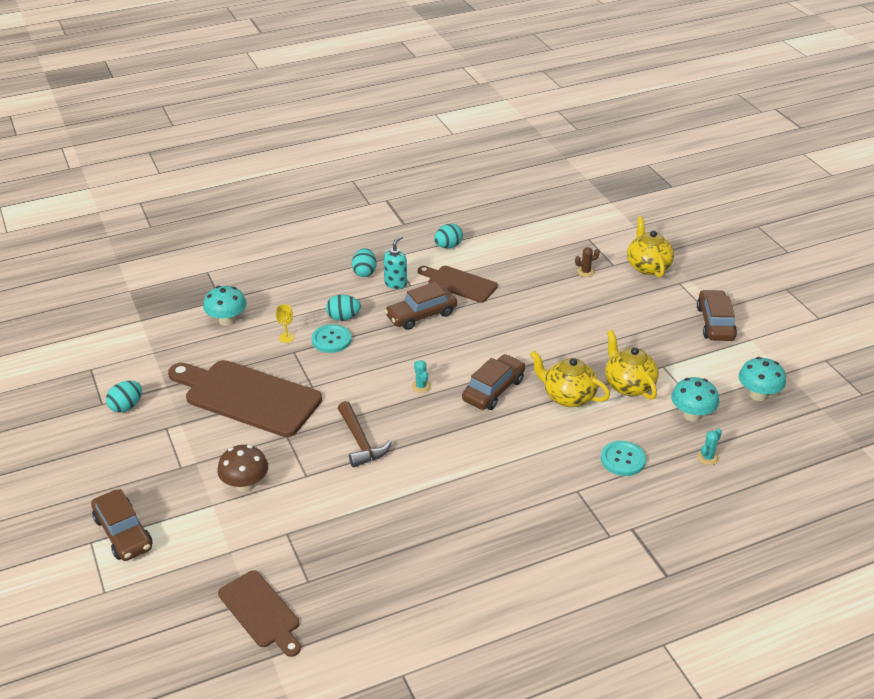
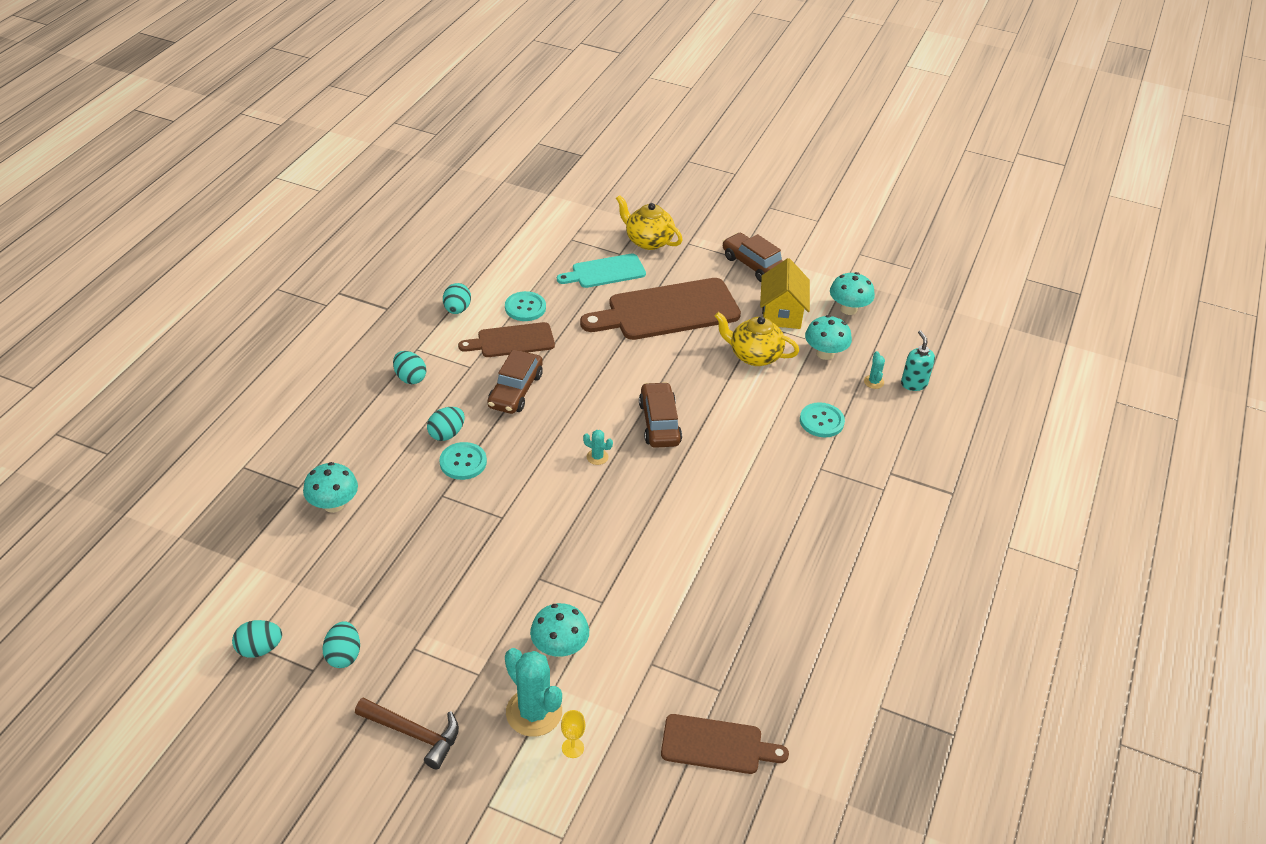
camera: 45 degrees left, 5 degrees up
(91, 374) = (259, 649): none -> turquoise egg
(123, 533) = (507, 774): brown car -> none
(182, 510) = (534, 712): none -> turquoise cactus
(245, 484) = (559, 647): brown mushroom -> turquoise mushroom
(247, 397) = (454, 566): brown cutting board -> brown cutting board (667, 311)
(286, 337) = (417, 486): yellow goblet -> yellow goblet (572, 748)
(360, 442) = (609, 540): brown hammer -> brown hammer (414, 734)
(395, 283) = (454, 372): turquoise soap dispenser -> turquoise soap dispenser (913, 384)
(496, 267) = (525, 307): none -> turquoise button
(568, 396) = (722, 393): yellow teapot -> none
(585, 272) = (605, 272): brown cactus -> turquoise cutting board
(693, 368) = (782, 313): none -> yellow house

